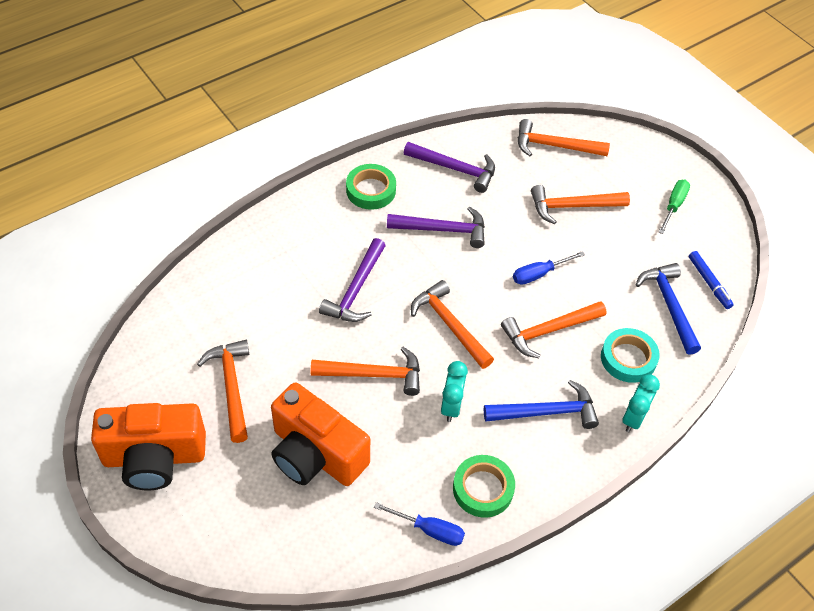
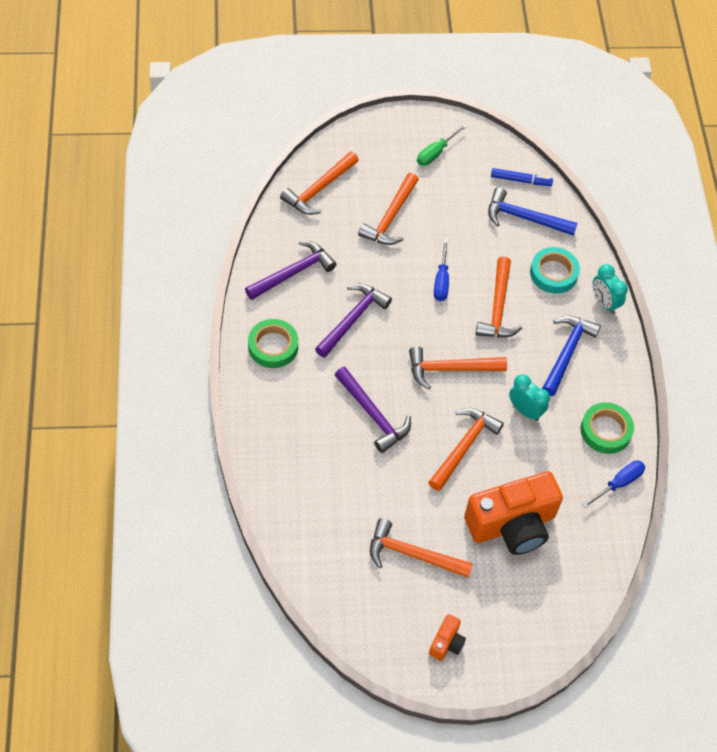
camera: 60 degrees left, 5 degrees up
(154, 457) = (446, 643): orange camera -> orange camera, size x0.43
(673, 206) = (435, 153): green screwdriver -> green screwdriver turned 105 degrees counterclockwise

